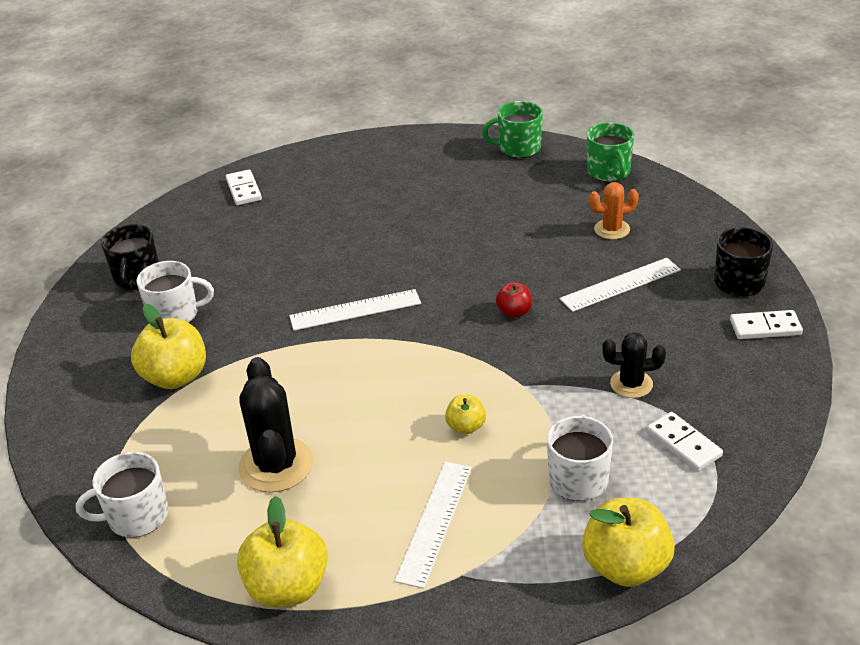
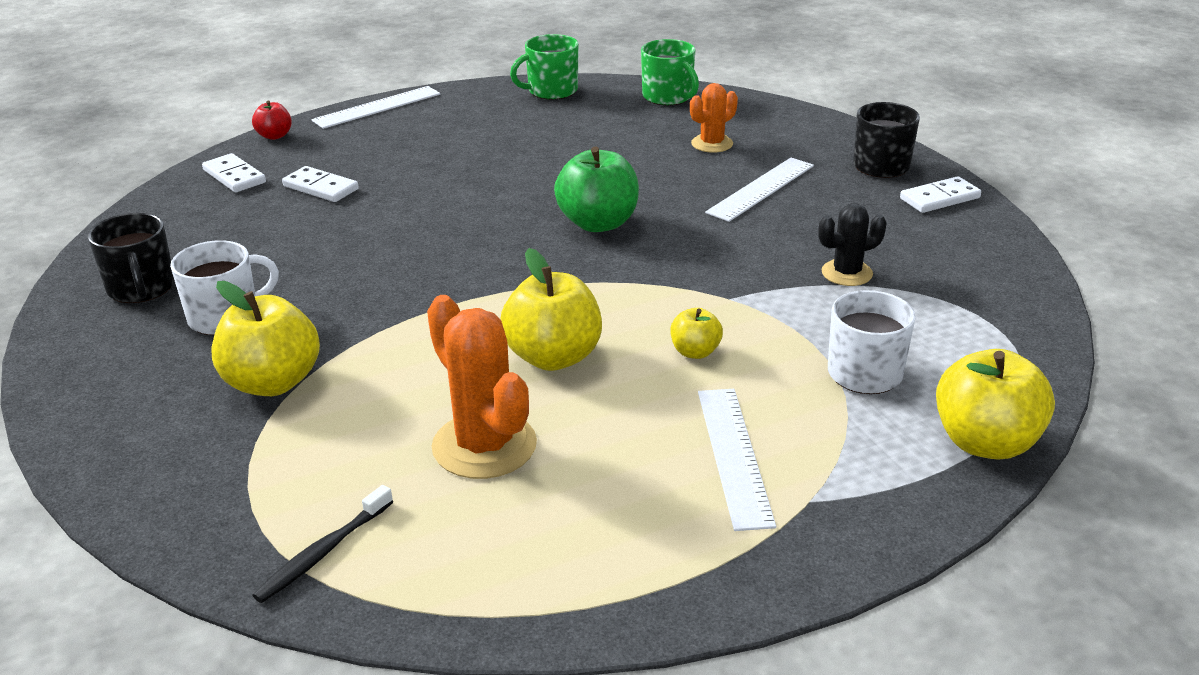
camera: 25 degrees left, 5 degrees down
(136, 516) = (323, 552): white mug -> black toothbrush
(276, 465) = (484, 446): black cactus -> orange cactus
(287, 587) = (600, 576): yellow apple -> yellow apple (553, 357)
(355, 310) = (469, 267): white ruler -> white ruler (377, 107)
(471, 290) = (598, 223): none -> green apple
(514, 312) = (664, 234): red apple -> red apple (274, 136)
(683, 444) = (947, 314): white domino -> white domino (320, 188)

